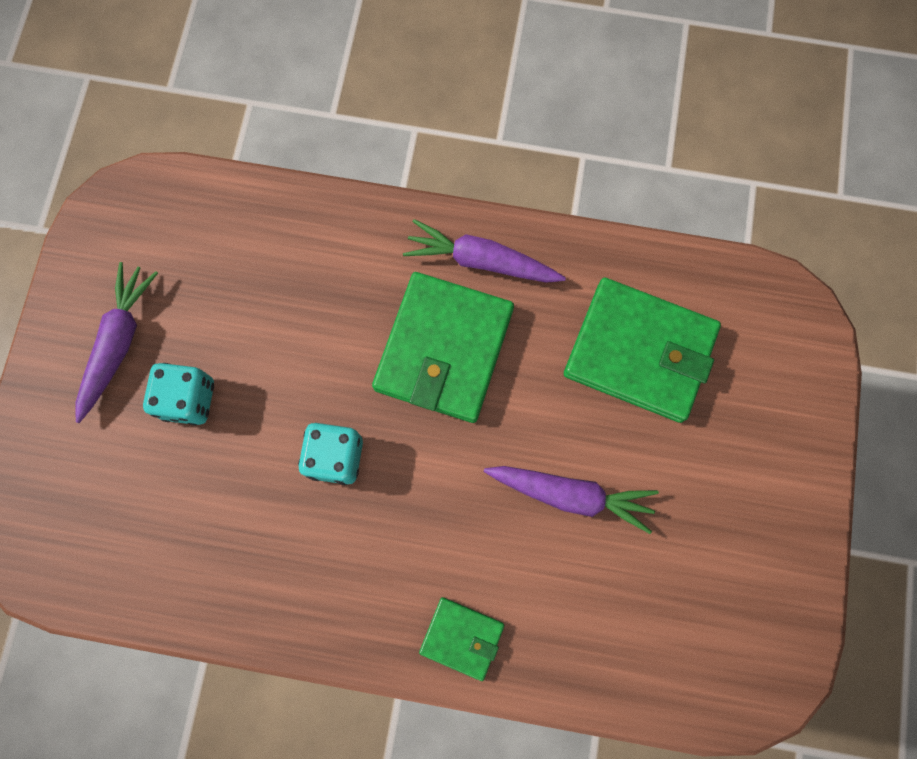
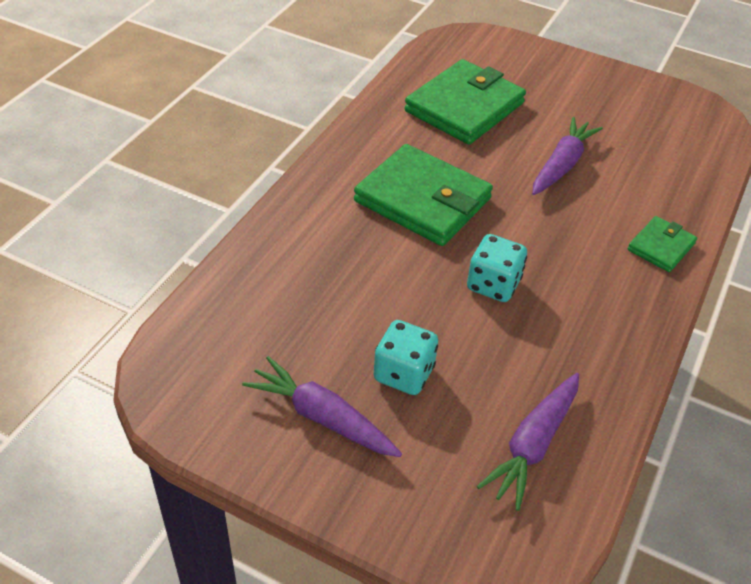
camera: 75 degrees left, 30 degrees down
(481, 261) = (356, 162): purple carrot -> purple carrot (533, 445)

